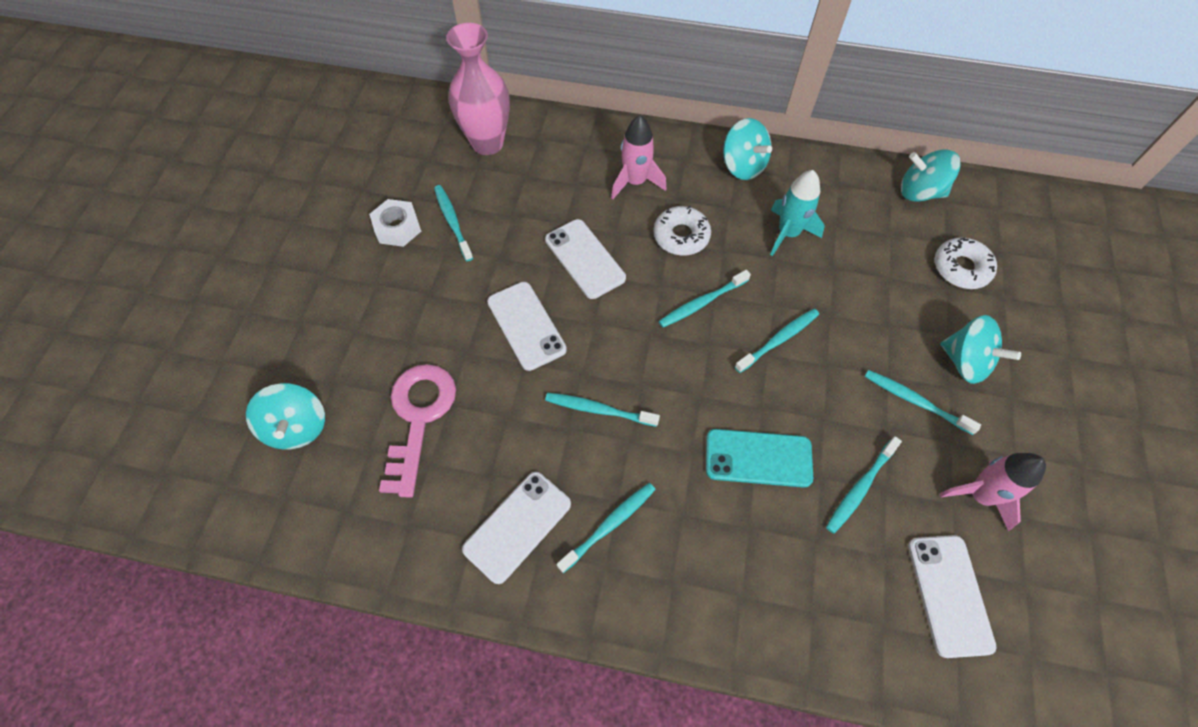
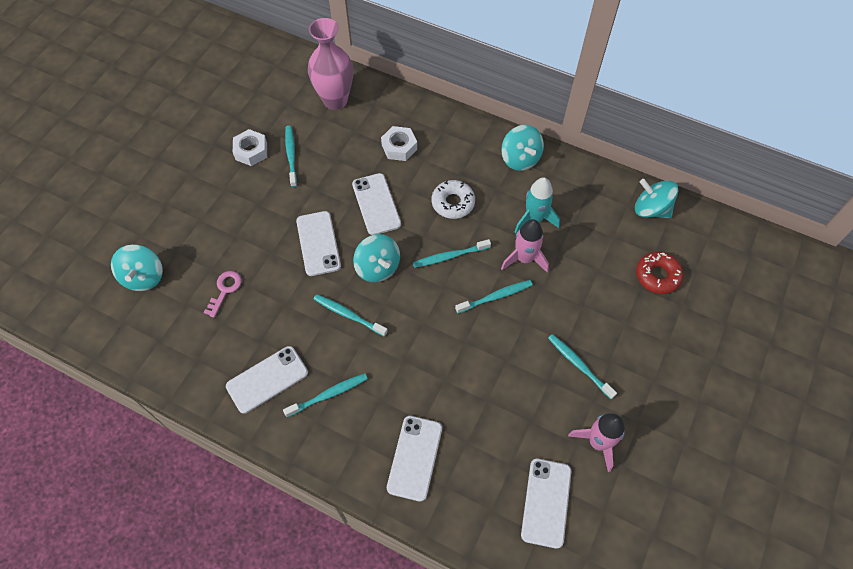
camera: 15 degrees right, 0 degrees up
(418, 418) = (224, 290): pink key -> pink key, size x0.53
(589, 183) = (399, 147): none -> white nut
(635, 182) = (434, 154): pink rocket -> pink rocket (524, 259)
(756, 581) = (415, 458): none -> white phone
(758, 458) = (448, 376): turquoise phone -> none
(860, 488) = (512, 415): turquoise toothbrush -> none
(961, 268) = (657, 276): white donut -> red donut
(965, 362) = (629, 346): turquoise spinning top -> turquoise spinning top (378, 267)

